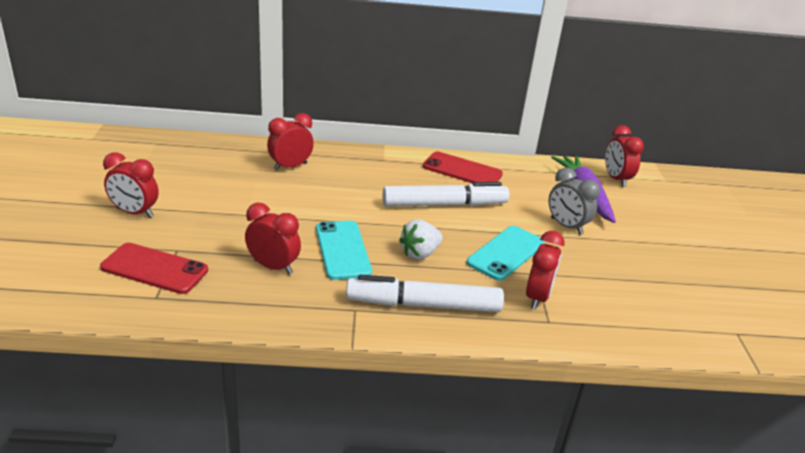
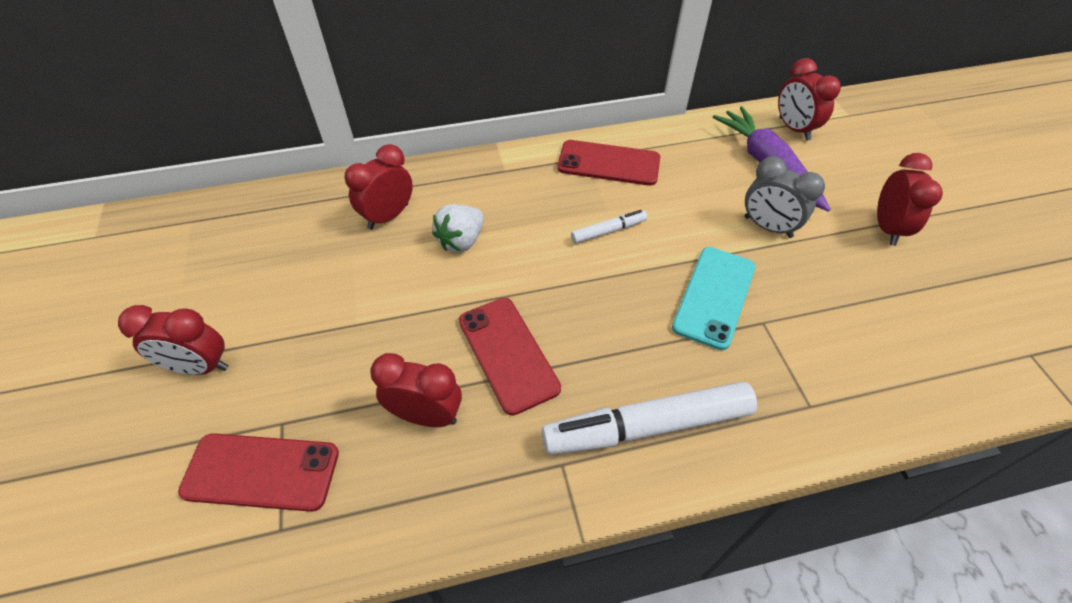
camera: 10 degrees left, 20 degrees up
(342, 250) = (508, 354): turquoise phone -> red phone
(420, 253) = (609, 330): white strawberry -> white strawberry (461, 241)
(444, 205) = (608, 231): white marker -> white marker, size x0.48
(537, 297) = (781, 366): red clock -> red clock (887, 228)

